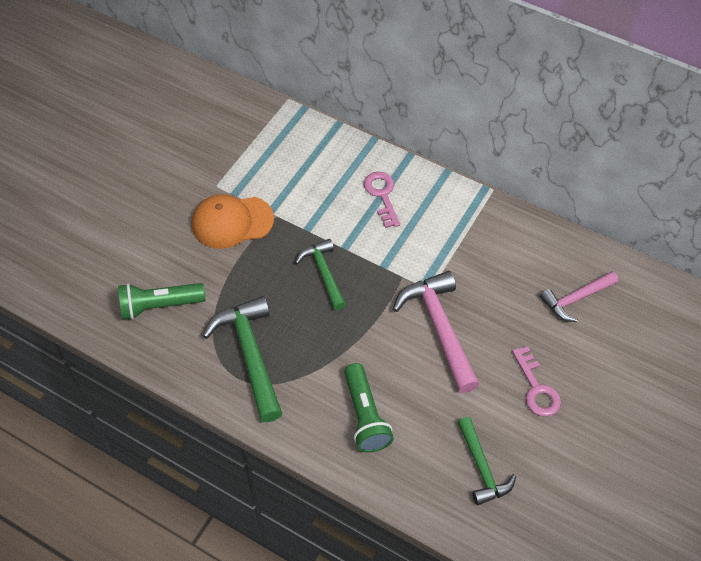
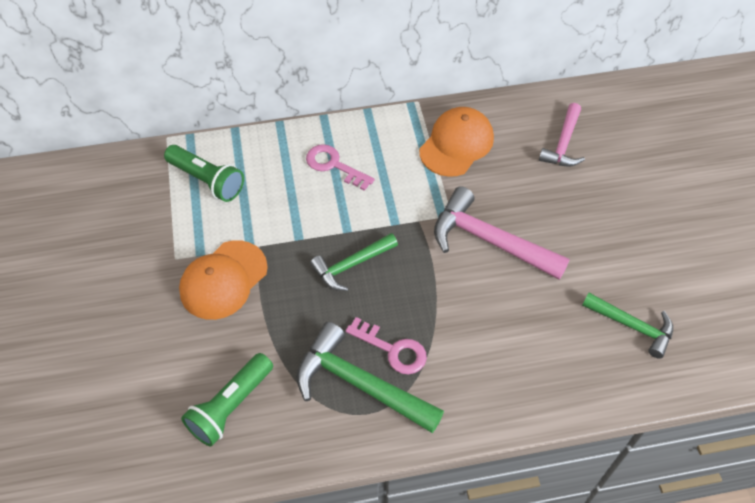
camera: 40 degrees left, 0 degrees up
(324, 273) = (351, 265): green hammer -> green hammer turned 60 degrees counterclockwise
(365, 416) = (506, 358): green flashlight -> green flashlight (207, 180)
(489, 241) = (456, 144): none -> orange cap
(536, 388) = (606, 233): pink key -> pink key (392, 349)

